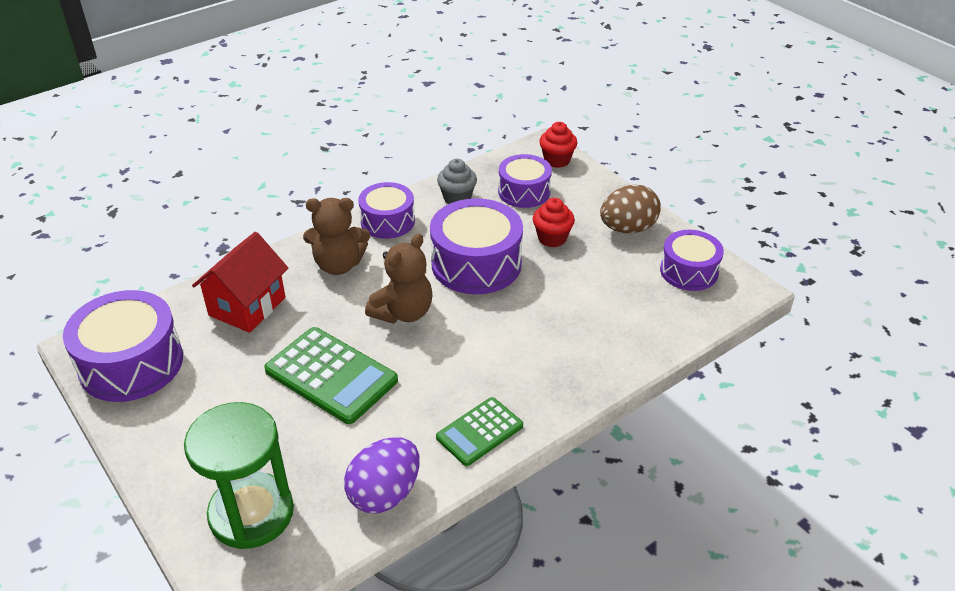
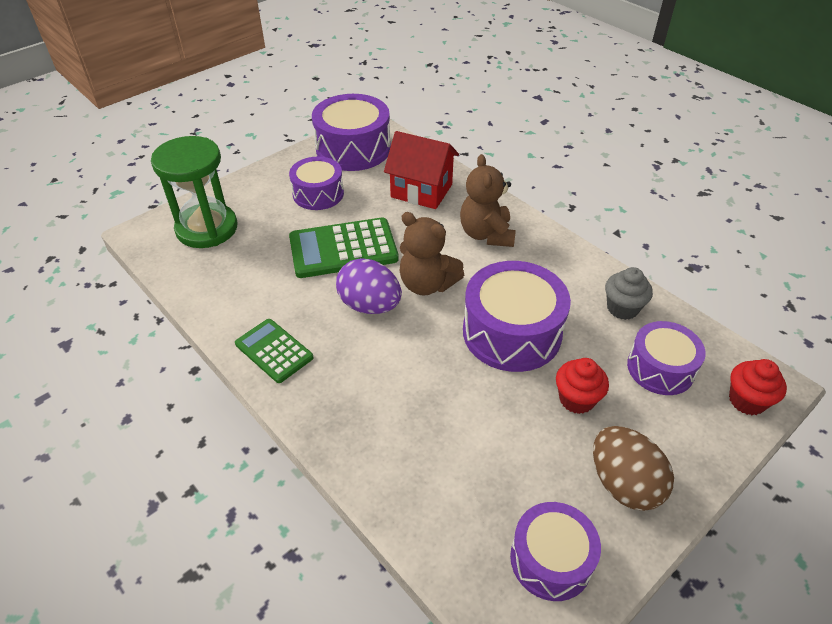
camera: 85 degrees right, 5 degrees up
(331, 376) = (343, 249): green calculator -> green calculator turned 45 degrees clockwise
(385, 493) = (213, 295): purple egg -> purple egg (370, 305)
(387, 221) = (562, 259): purple drum -> purple drum (318, 194)

